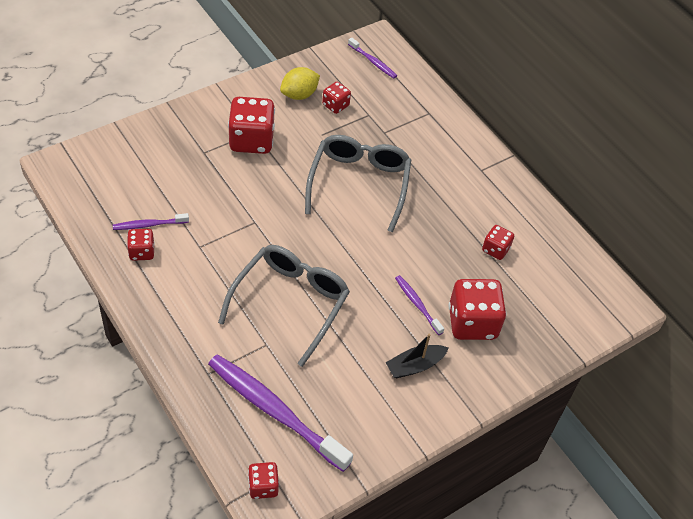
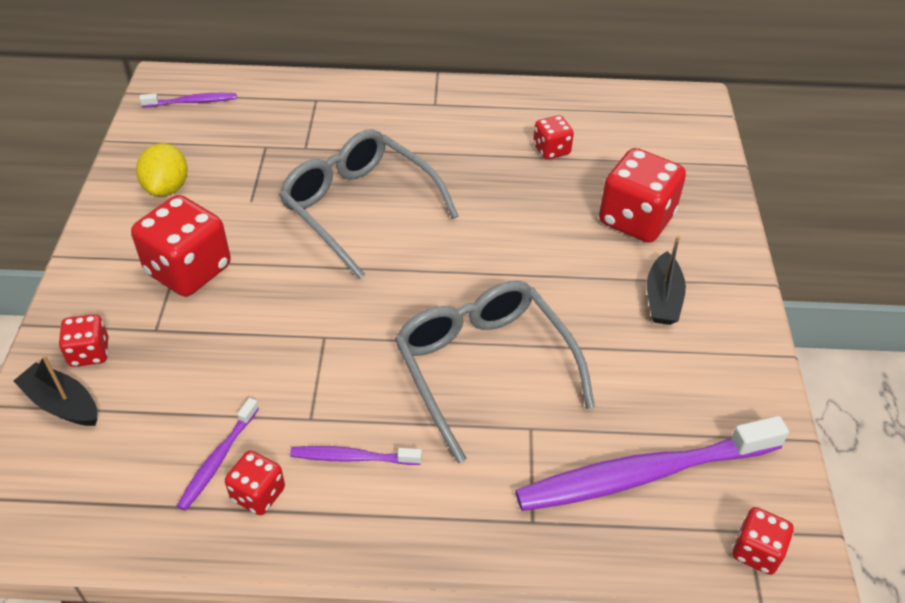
camera: 50 degrees left, 5 degrees down
(135, 147) = (62, 404): none -> black boat
(335, 105) = (220, 165): red dice -> red dice (89, 353)
(417, 304) = (577, 250): purple toothbrush -> purple toothbrush (352, 457)

